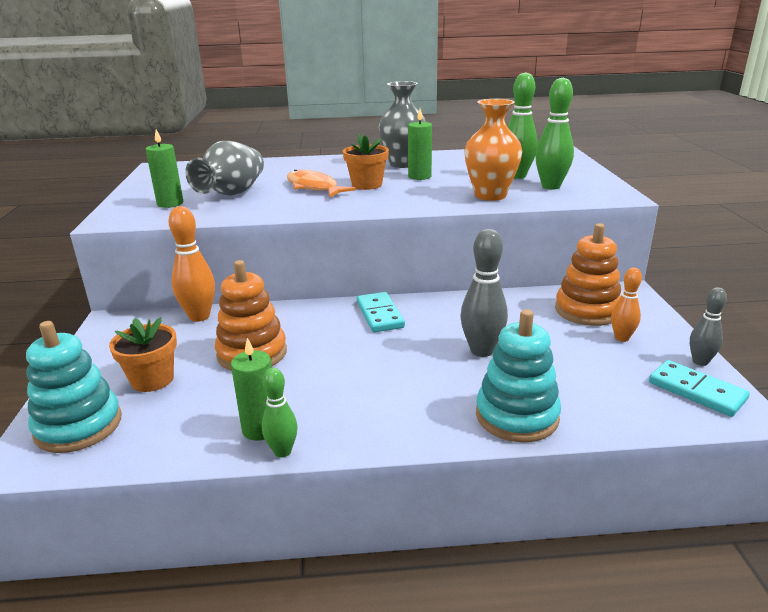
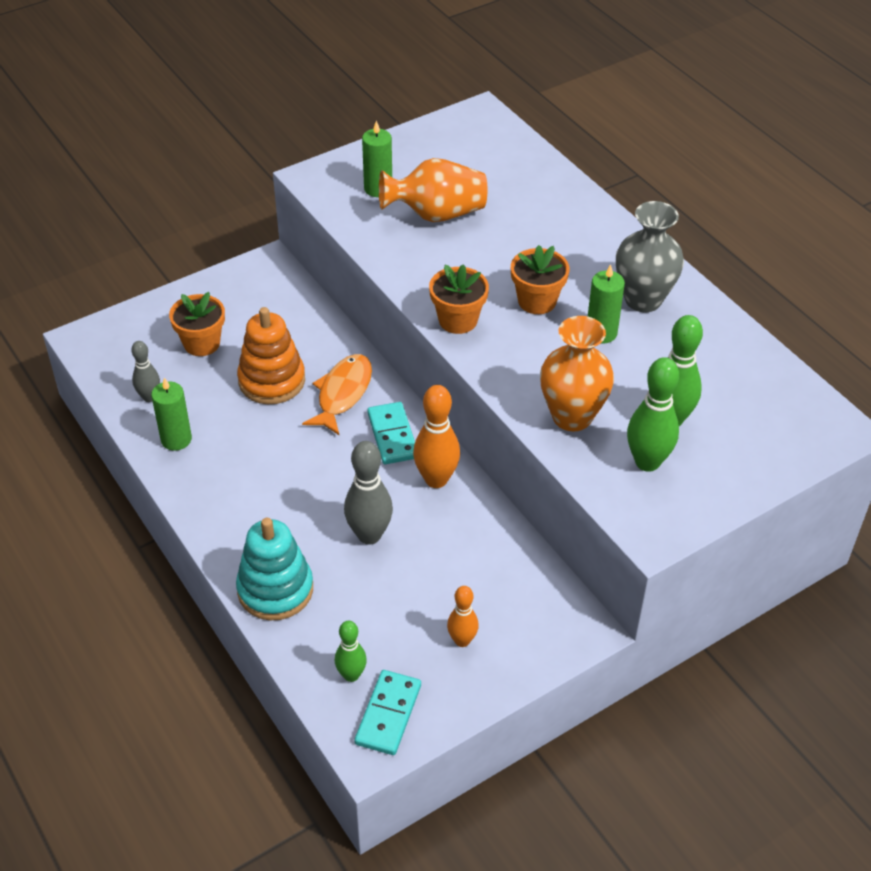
camera: 60 degrees right, 20 degrees up
(78, 426) = (128, 341): turquoise stacking toy -> none
(199, 316) = (310, 313): orange bowling pin -> orange bowling pin (436, 479)
(233, 193) = (436, 214): grey vase -> orange vase
(282, 451) = (158, 464): green bowling pin -> green bowling pin (351, 675)
(314, 187) = (497, 264): orange fish -> orange fish (342, 393)
(353, 206) = (458, 320): none -> orange flower pot
(380, 315) = (392, 435): turquoise domino -> turquoise domino turned 60 degrees counterclockwise
(587, 310) = (509, 599): orange stacking toy -> none
(700, 362) = (449, 713): grey bowling pin -> grey bowling pin (149, 397)

